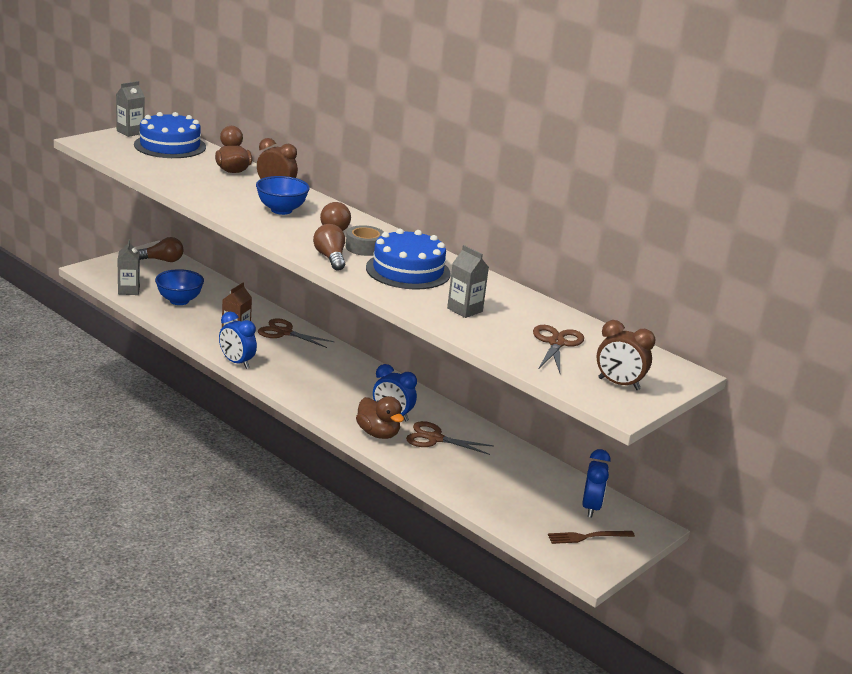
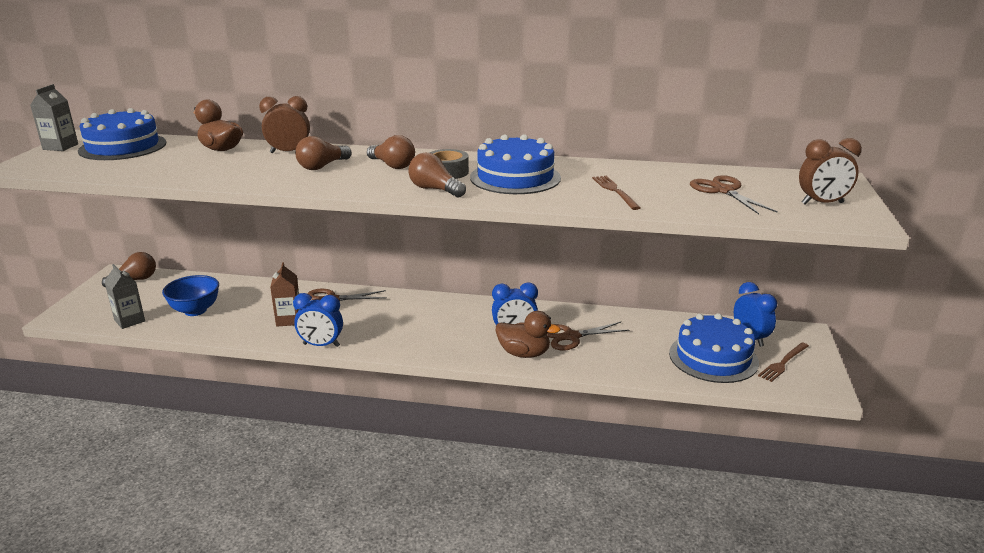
camera: 30 degrees left, 0 degrees up
(281, 210) = (322, 166): blue bowl -> brown light bulb
(464, 310) = (615, 191): grey carton -> brown fork
(531, 505) = (713, 357): none -> blue cake

